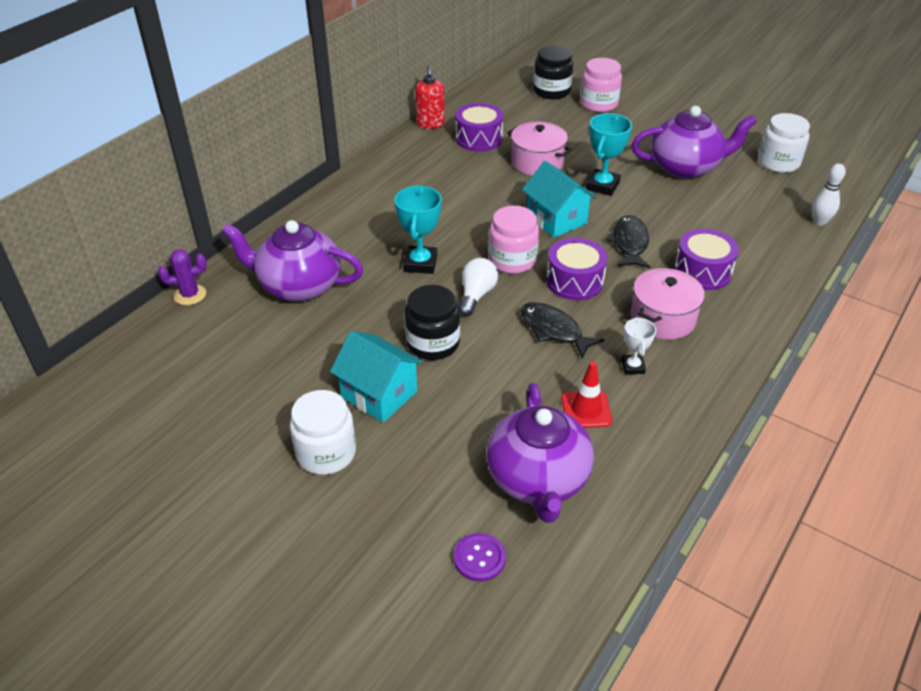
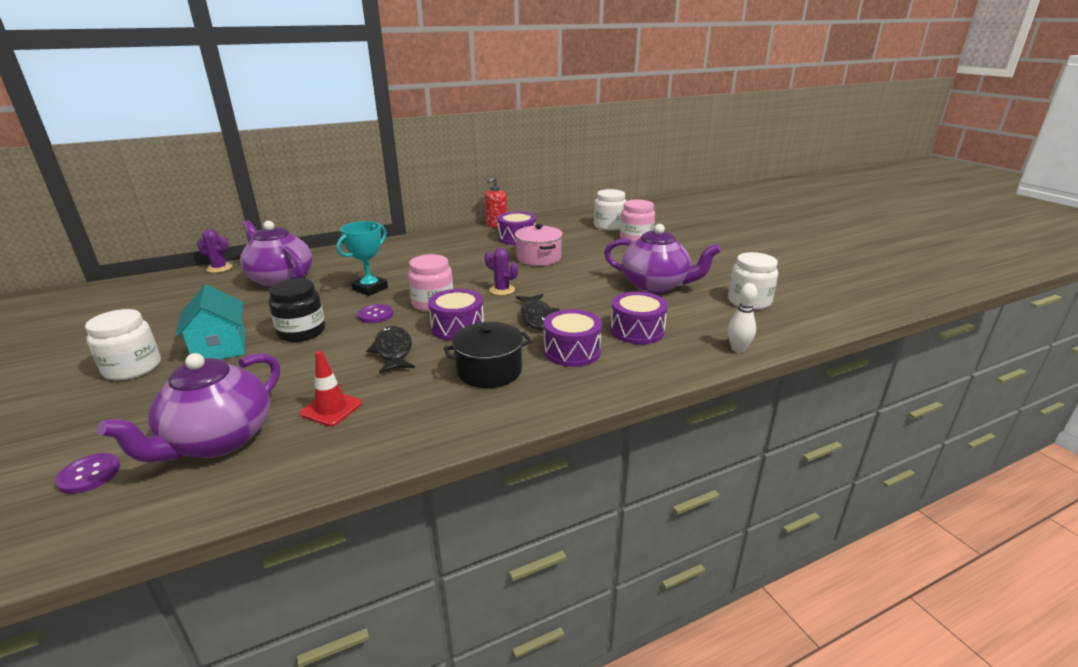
camera: 30 degrees right, 15 degrees down
(476, 295) = (376, 315): white light bulb -> purple button
(551, 91) = (609, 226): black jar -> white jar
(556, 219) = (502, 290): turquoise house -> purple cactus
(602, 186) = (568, 280): turquoise trophy -> none
(629, 243) = (537, 317): black fish -> black fish turned 135 degrees clockwise
(633, 367) = (413, 394): white trophy -> none
(662, 318) = (489, 371): pink pot -> black pot
(727, 229) = (637, 330): none -> purple drum

